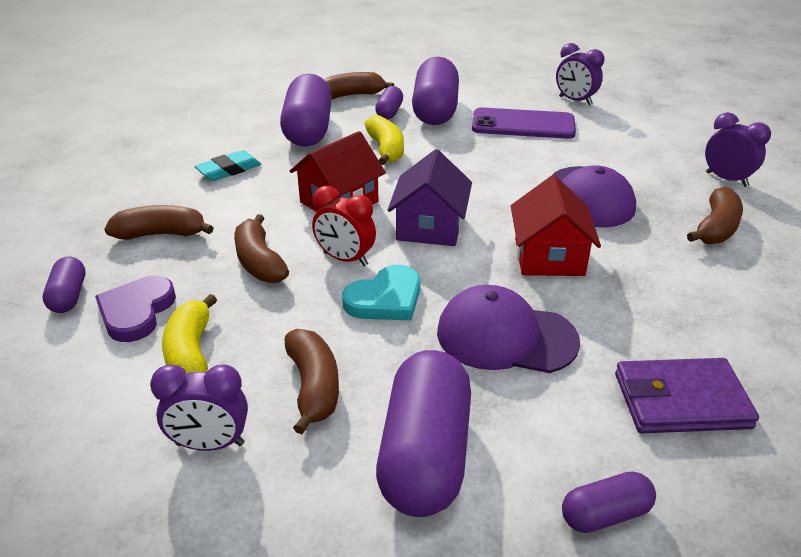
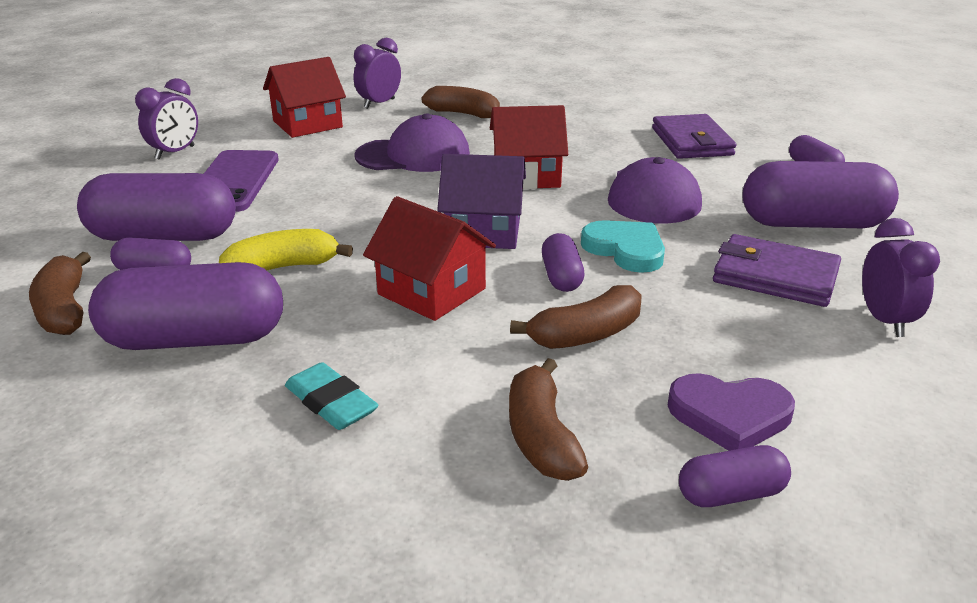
camera: 95 degrees left, 5 degrees down
(191, 354) = (778, 355): yellow banana -> none
(313, 387) = (775, 276): brown banana -> purple wallet
(345, 259) = (561, 277): red clock -> purple capsule
(654, 146) = (307, 124): none -> red house

